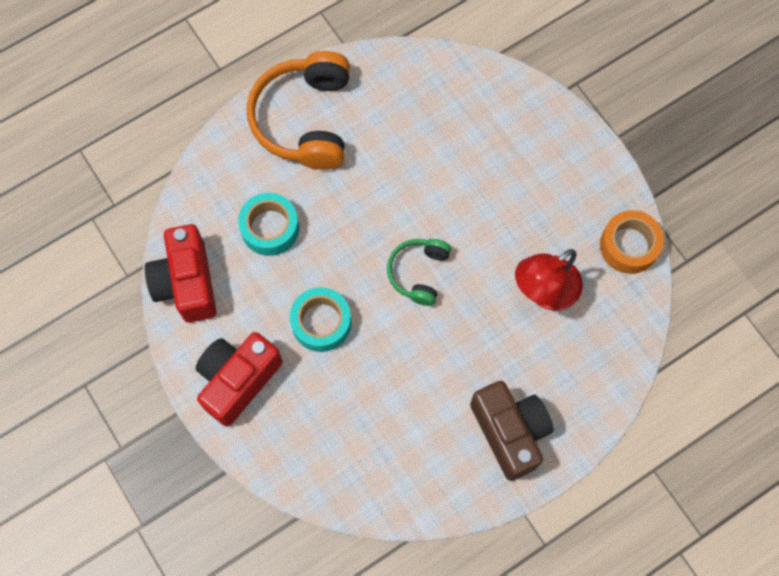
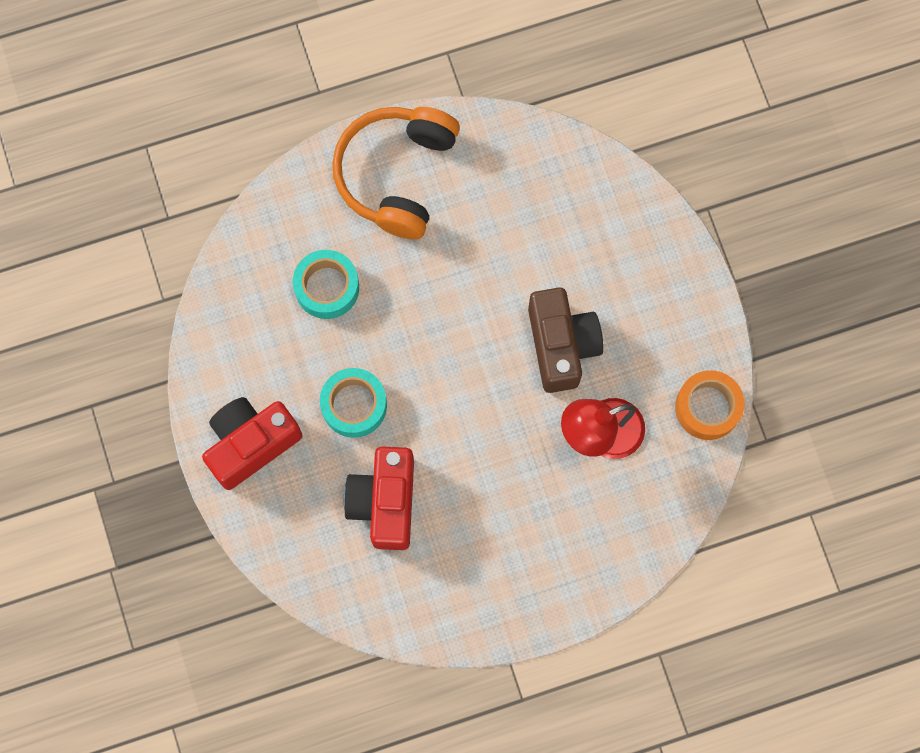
camera: 15 degrees right, 5 degrees up
(187, 283) = (224, 325): red camera -> red camera (384, 502)
(418, 273) = (472, 378): green headphones -> none
(510, 432) = (519, 574): brown camera -> brown camera (561, 345)

